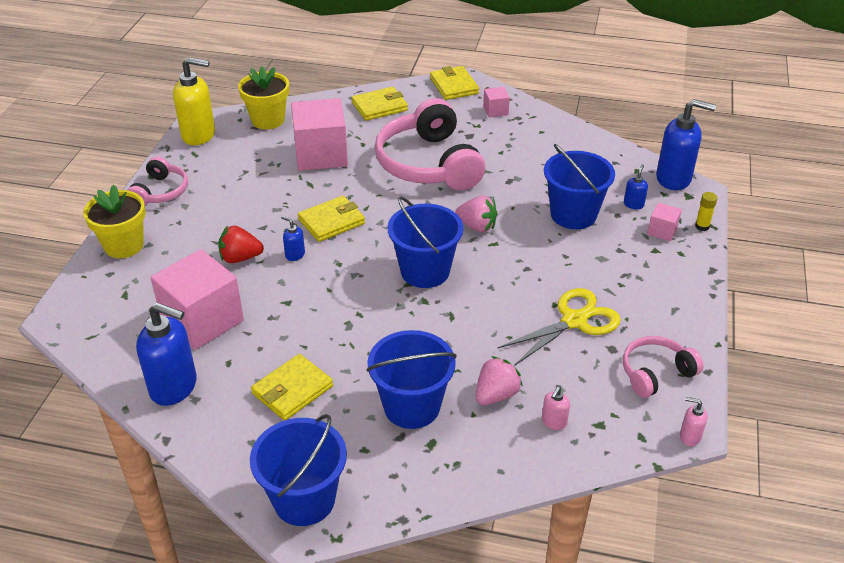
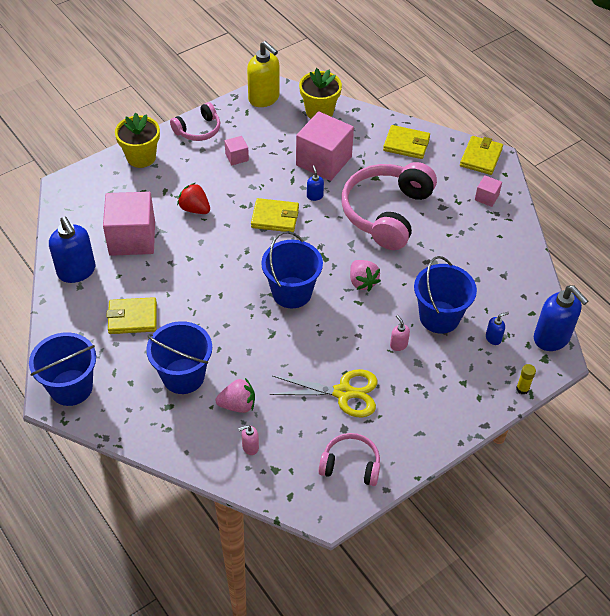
camera: 40 degrees right, 10 degrees up
(295, 255) = (228, 227): blue soap dispenser -> blue soap dispenser (314, 196)
(662, 231) = (487, 372): pink cube -> pink cube (237, 157)
(689, 436) = (319, 519): pink soap dispenser -> pink soap dispenser (398, 345)

